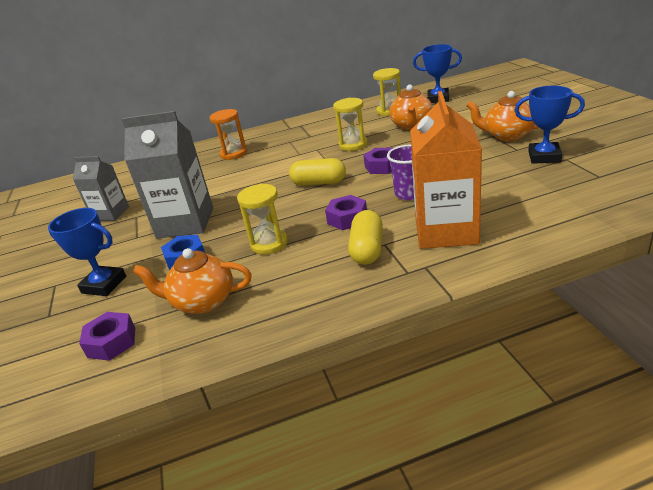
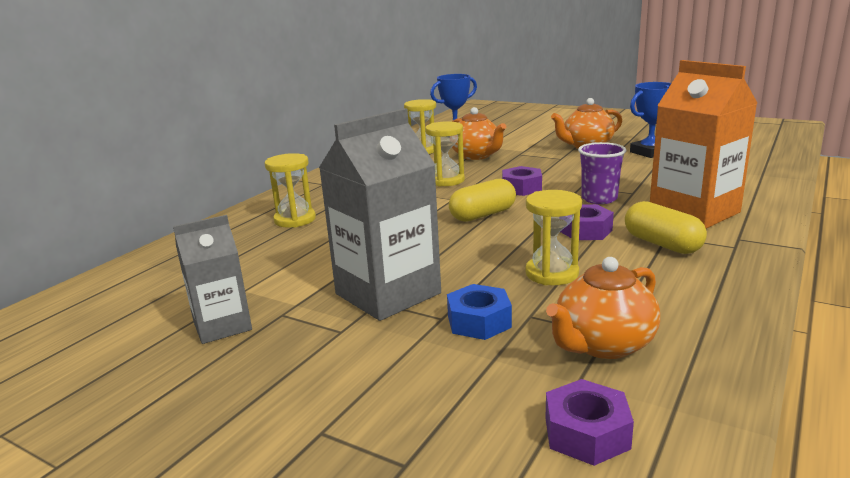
camera: 45 degrees left, 10 degrees down
(104, 285) = (417, 392): blue trophy -> none
(234, 154) = (295, 220): orange hourglass -> yellow hourglass

